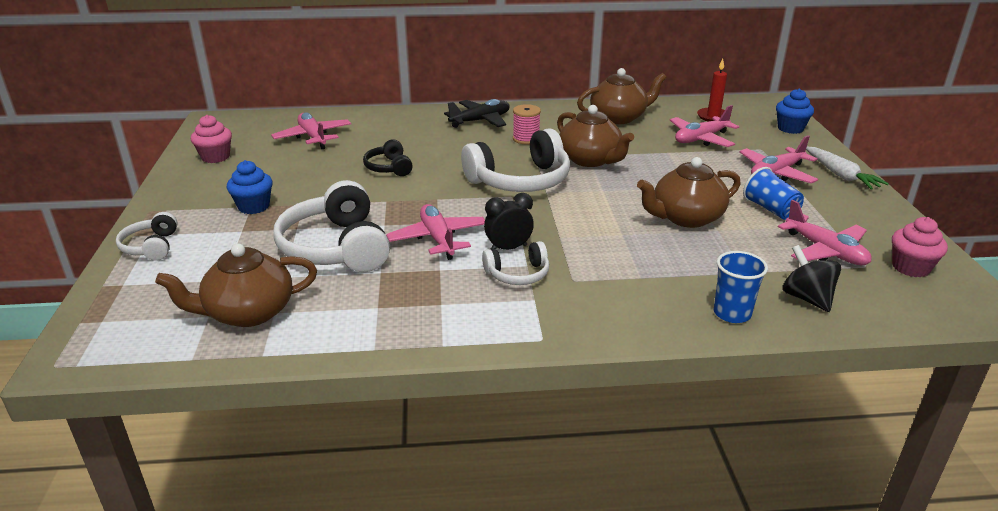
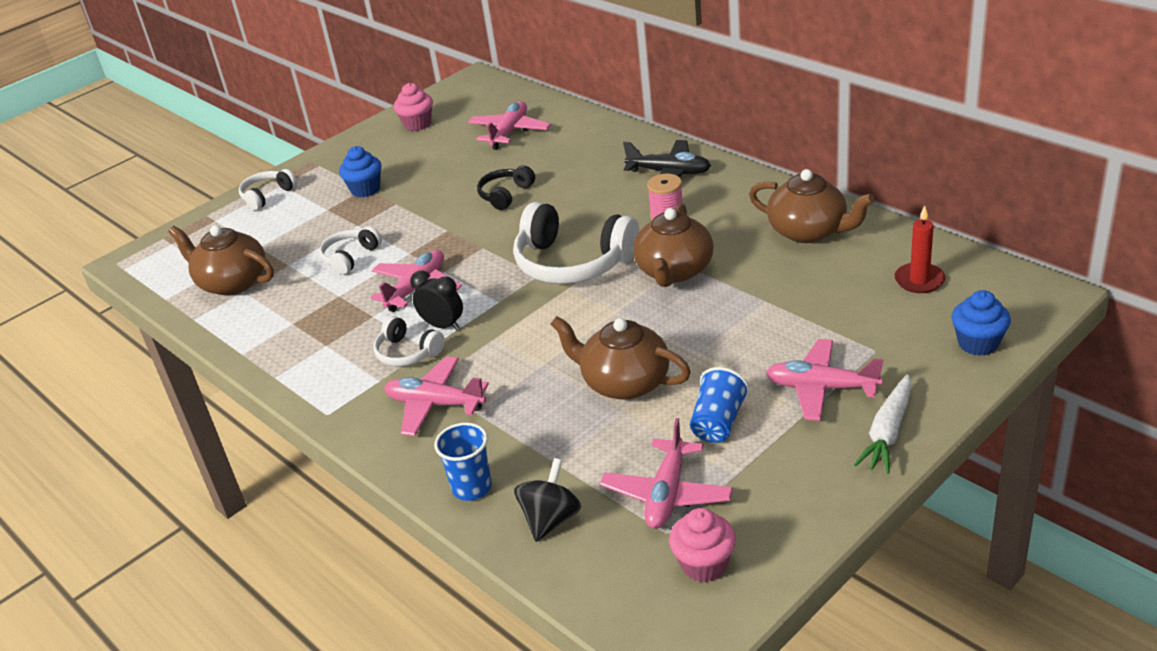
camera: 55 degrees right, 5 degrees up
(336, 247) = (350, 257): white headphones -> white headphones, size x0.52
(701, 139) = (837, 303): pink plane -> pink plane (435, 404)

